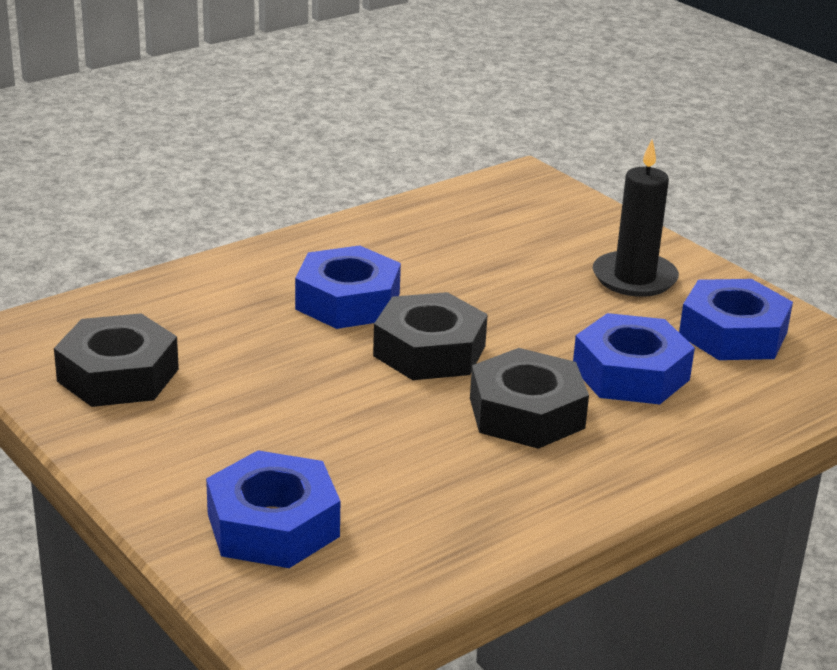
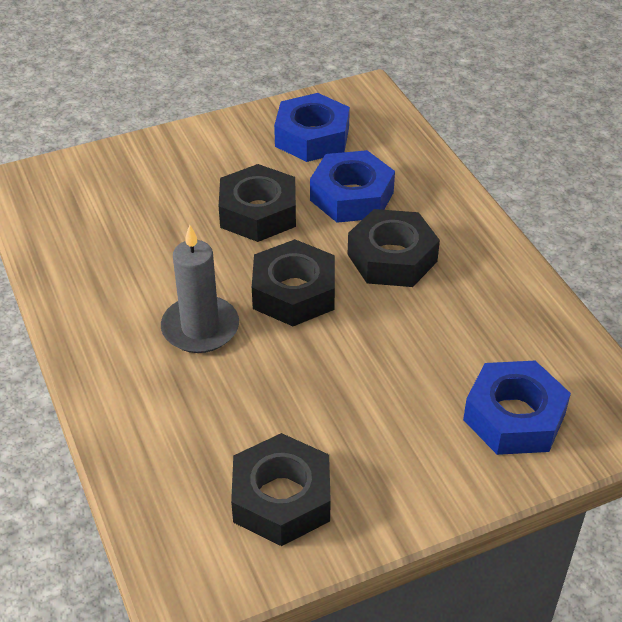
camera: 75 degrees left, 15 degrees up
(347, 301) = (200, 328): blue nut -> grey candle
(558, 313) = (258, 212): none -> black nut
(634, 278) = (219, 162): black candle -> none

